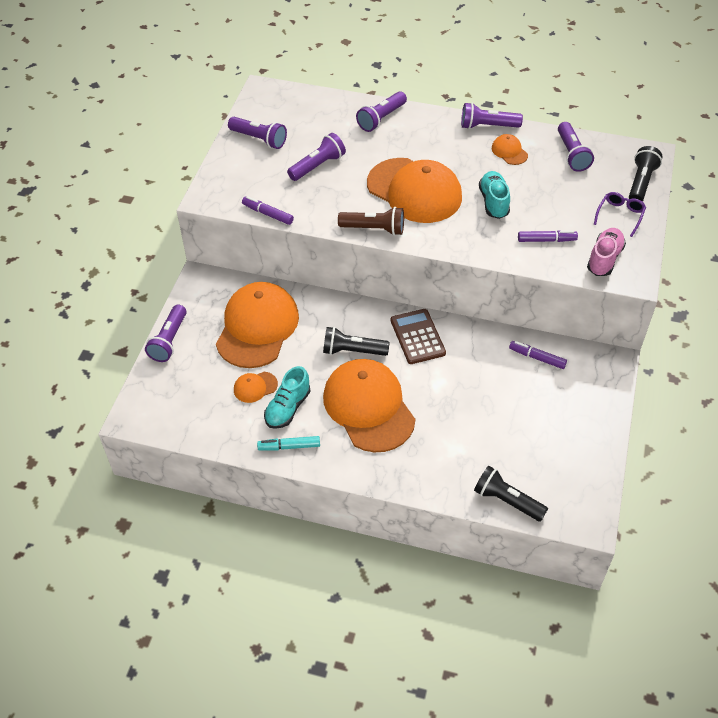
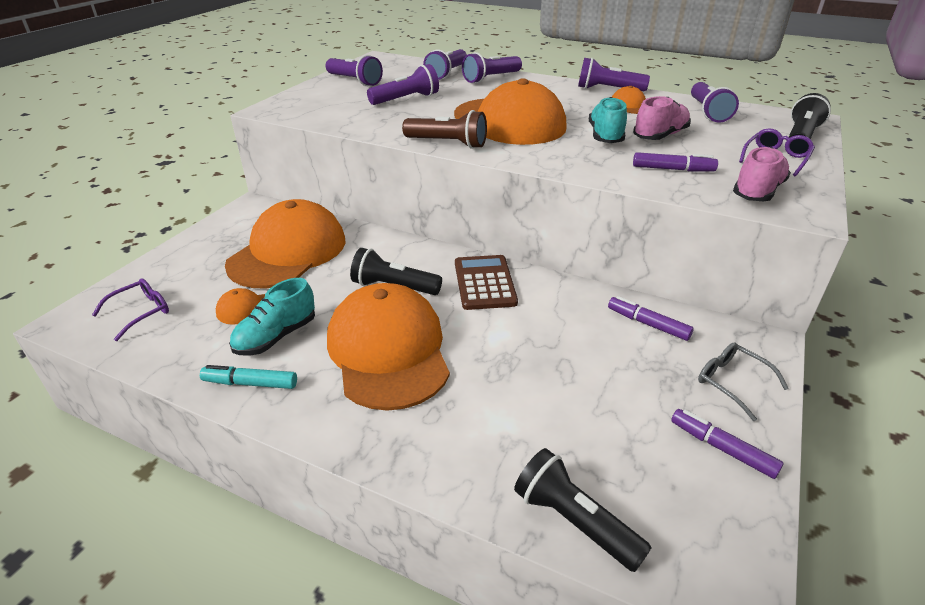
camera: 10 degrees right, 15 degrees down
(169, 340) = (177, 252): purple flashlight -> purple flashlight (447, 73)
(179, 402) = (140, 312): none -> purple glasses
(268, 214) = (328, 124): purple marker -> purple marker (722, 448)
(535, 196) = (660, 136): none -> pink shoe
(592, 397) = (732, 383): none -> grey glasses

